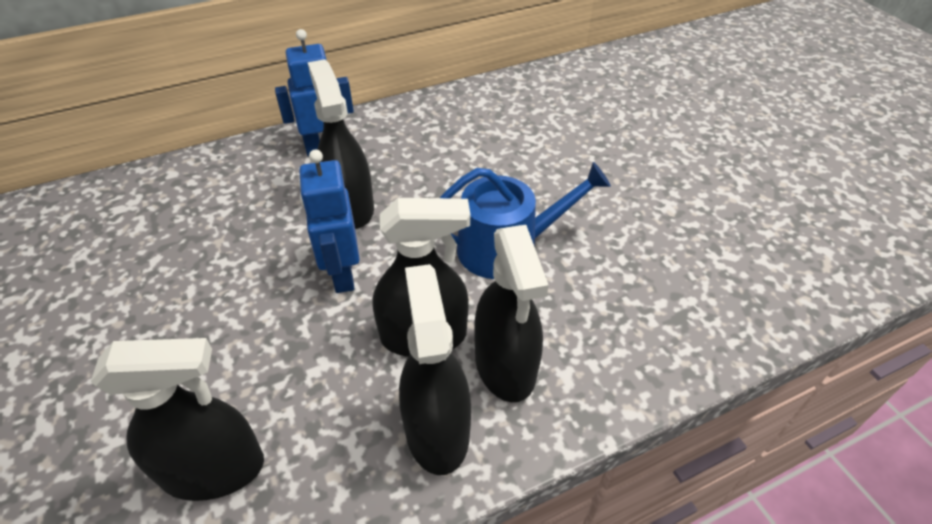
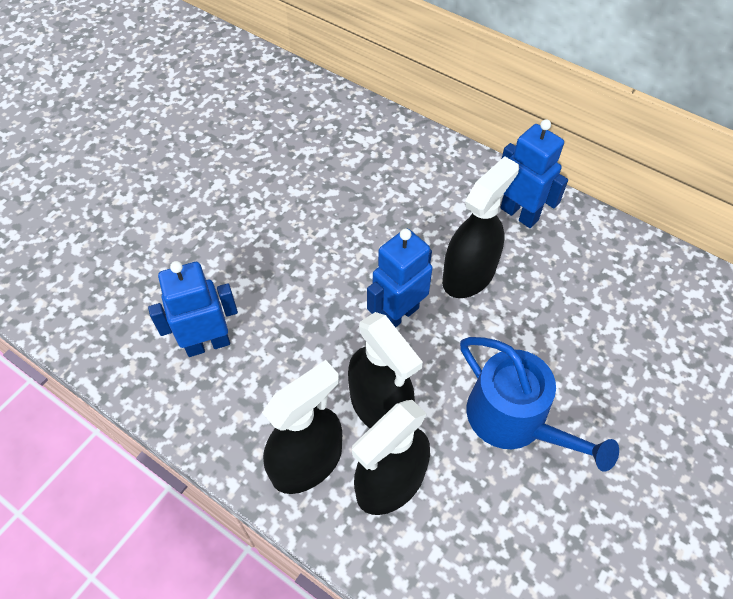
camera: 60 degrees right, 10 degrees up
(214, 469) = (207, 343): black spray bottle -> blue robot

